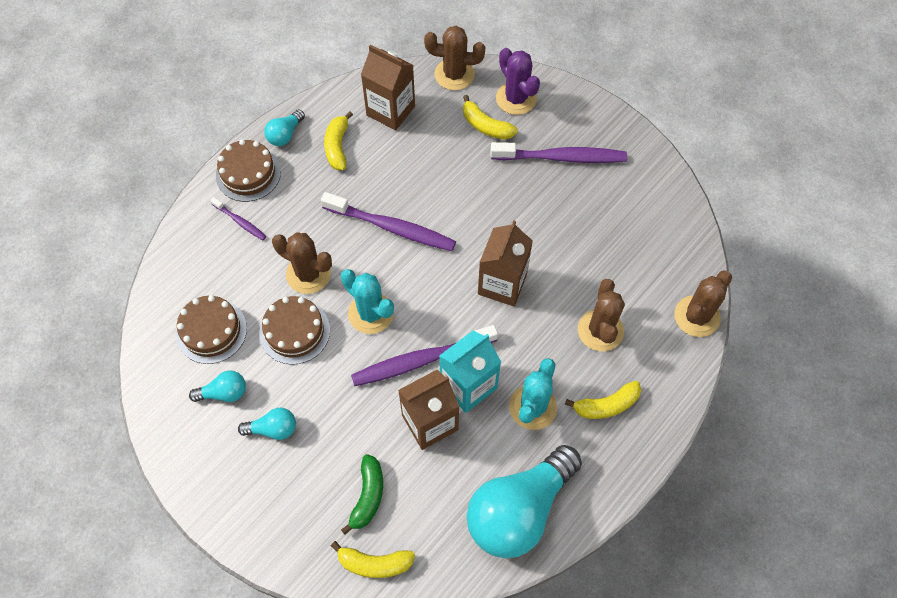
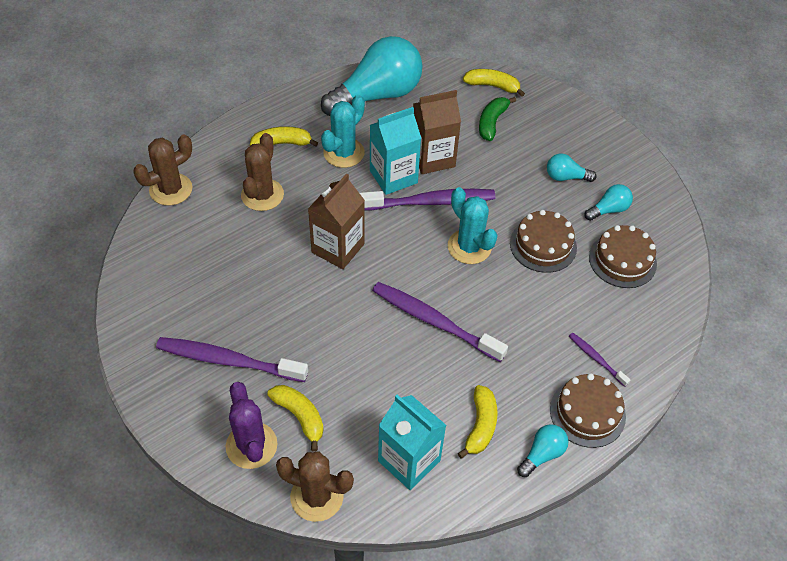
camera: 170 degrees left, 10 degrees down
(224, 393) = (608, 210): turquoise light bulb -> turquoise light bulb turned 150 degrees clockwise
(308, 274) = (526, 293): brown cactus -> none
(390, 110) = (409, 461): brown carton -> turquoise carton

